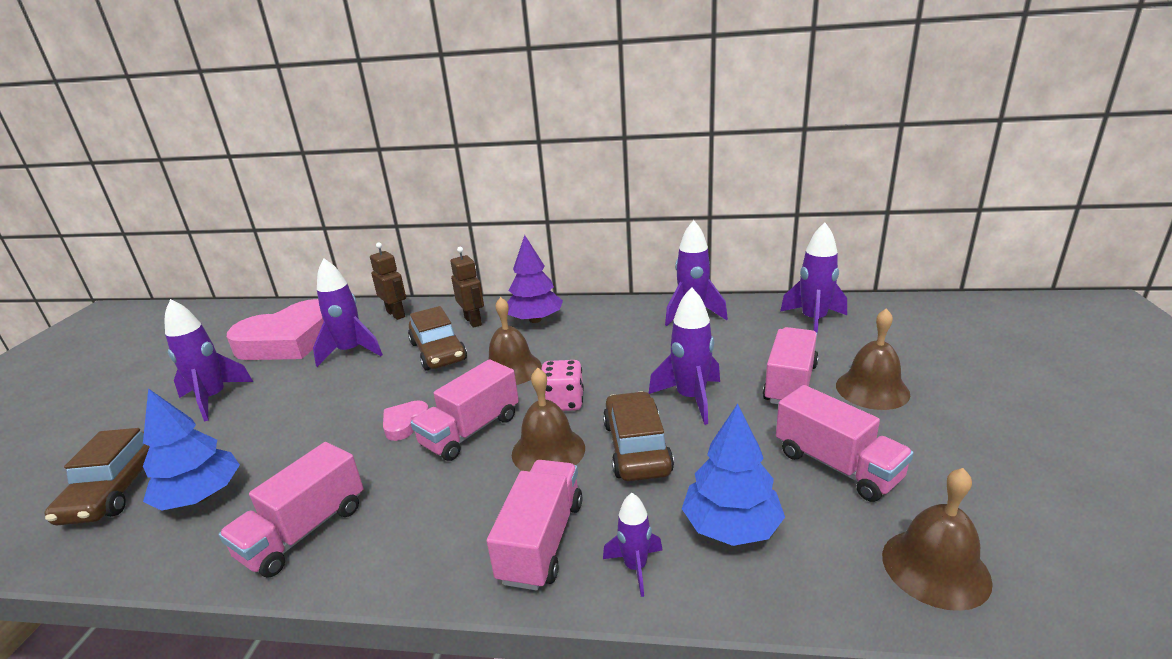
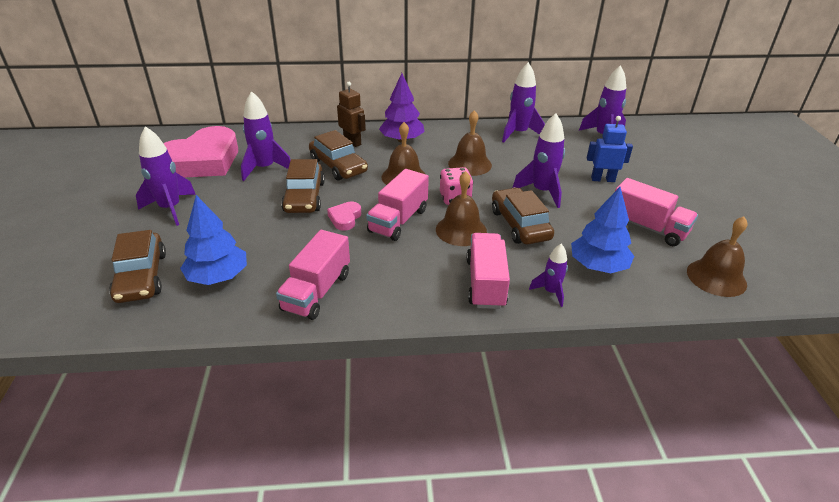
camera: 15 degrees left, 10 degrees up
(373, 391) = (304, 197): none -> brown car
(396, 314) = (283, 138): brown robot -> none
(790, 383) = (602, 179): pink truck -> blue robot
(872, 389) = (654, 181): brown bell -> brown bell (470, 164)

